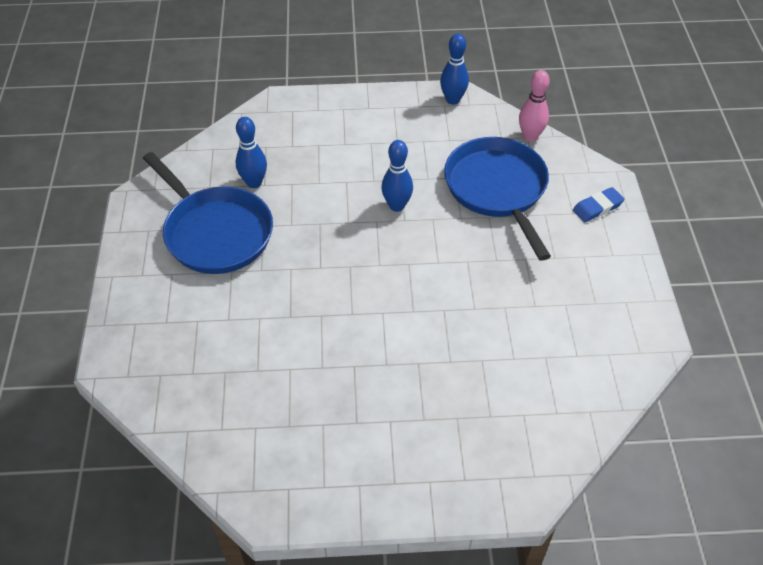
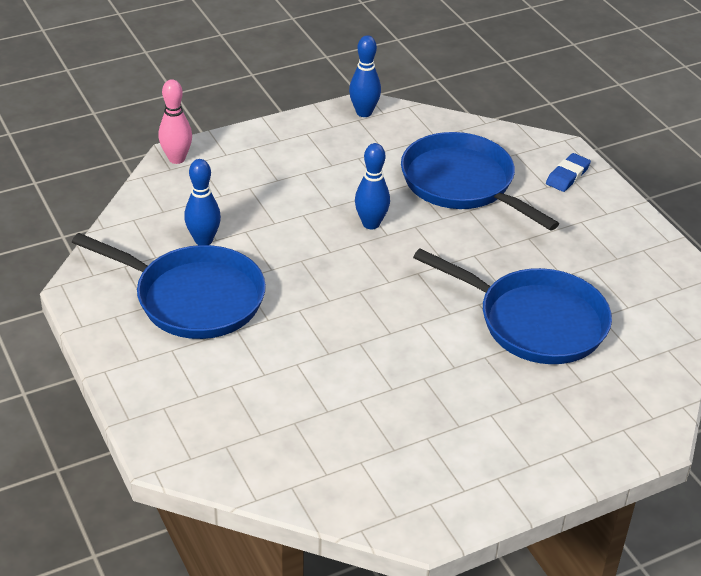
camera: 25 degrees left, 10 degrees down
(482, 343) = (535, 322): none -> blue pan
(530, 136) = (463, 128): pink bowling pin -> pink bowling pin (177, 159)

